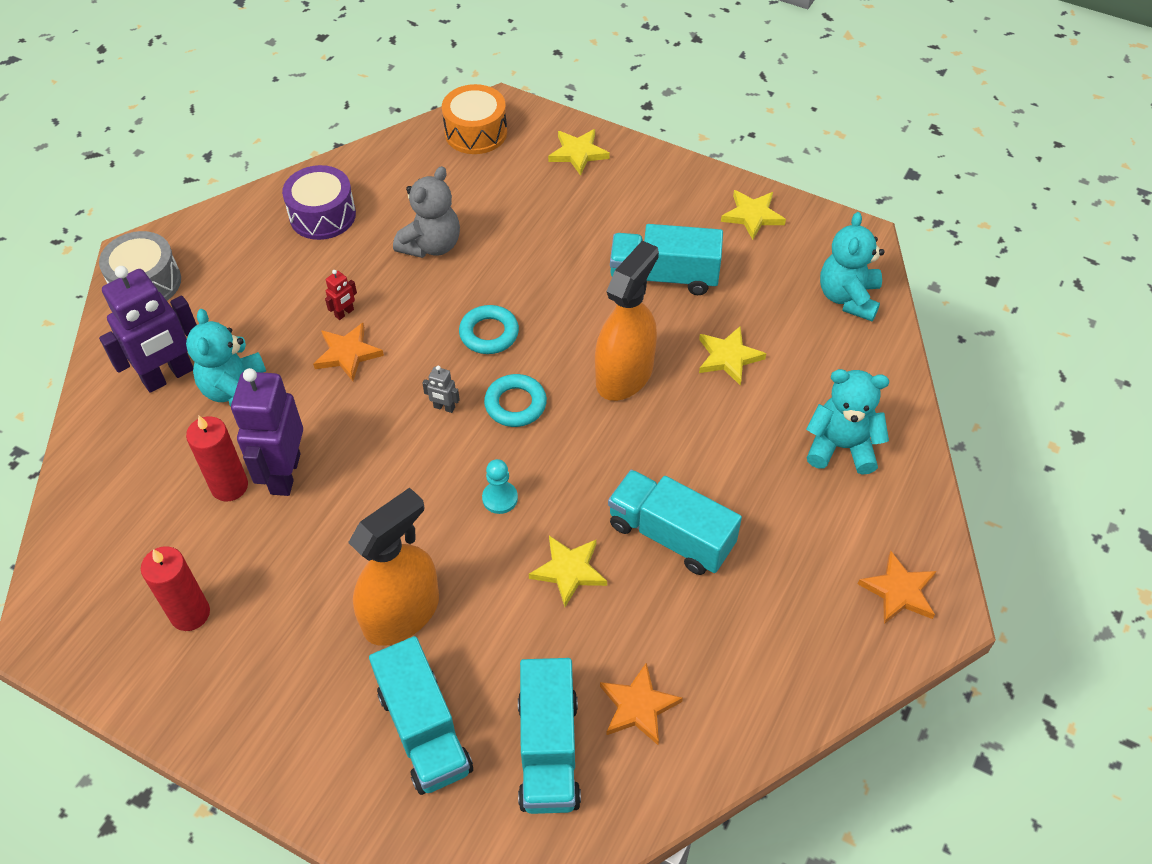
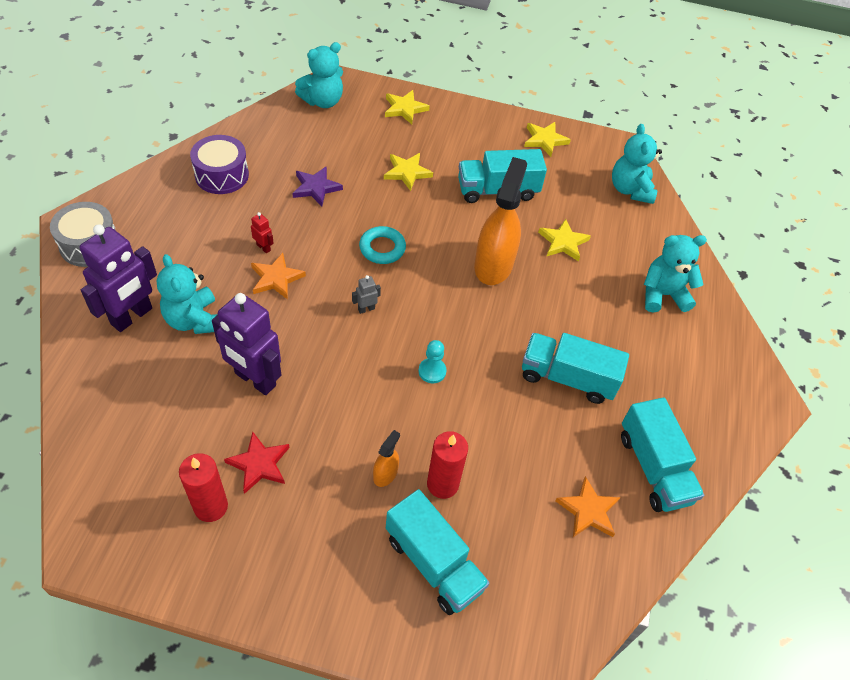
camera: 20 degrees left, 0 degrees up
(229, 486) = (212, 397): red candle -> red candle (442, 484)
(259, 574) = (259, 464): none -> red star
(284, 474) = (255, 380): purple robot -> purple robot turned 45 degrees counterclockwise
(344, 313) = (263, 247): red robot -> red robot turned 75 degrees counterclockwise
(401, 613) = (385, 474): orange spray bottle -> orange spray bottle, size x0.45
(431, 245) = (316, 188): grey teddy bear -> purple star
(444, 407) = (366, 309): grey robot -> grey robot turned 150 degrees clockwise
(476, 132) = (322, 101): orange drum -> turquoise teddy bear
(515, 404) = (420, 298): turquoise ring -> none
(548, 750) = (534, 558): turquoise truck -> turquoise truck (653, 468)
(569, 571) = (502, 417): yellow star -> yellow star (407, 172)
(899, 591) = (738, 390): orange star -> none

